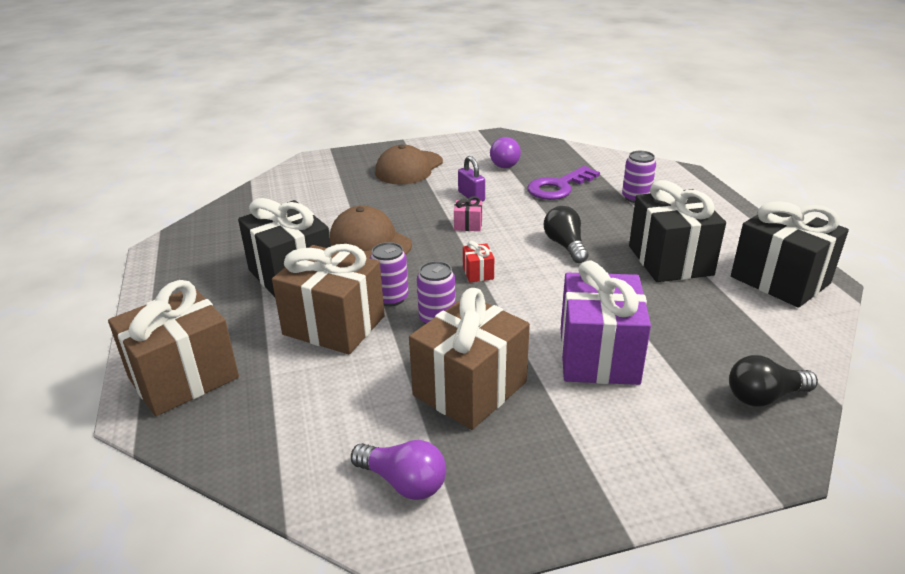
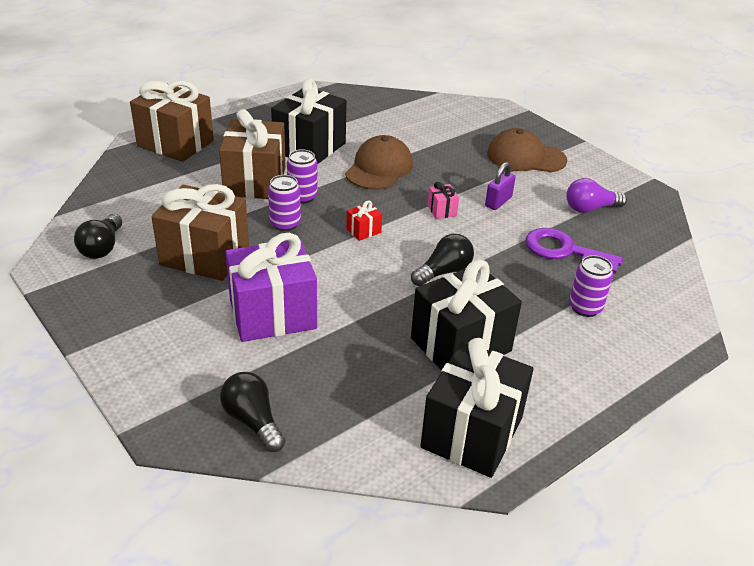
camera: 65 degrees right, 5 degrees up
(403, 482) = (102, 247): purple light bulb -> black light bulb

